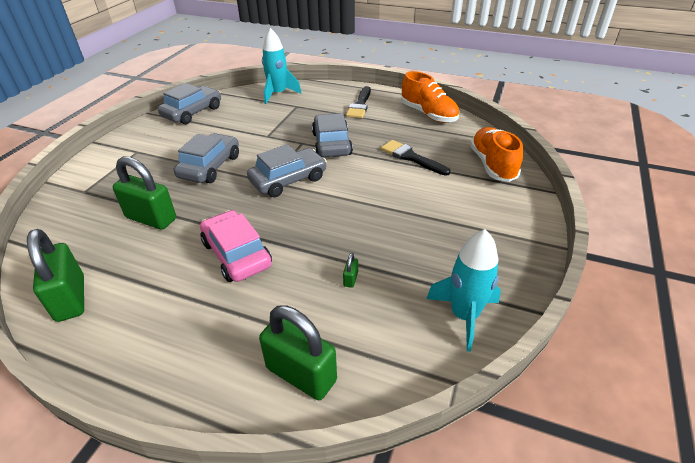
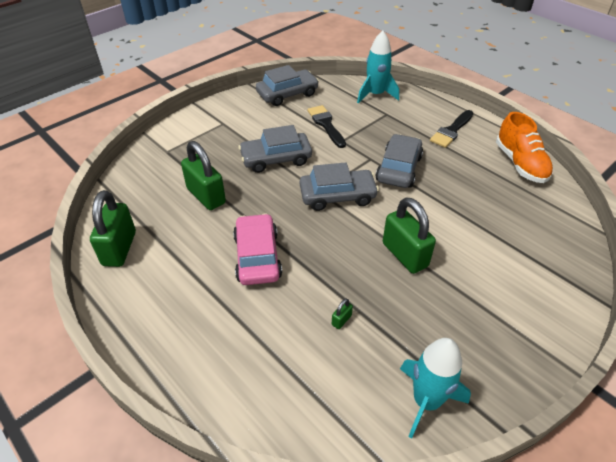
camera: 25 degrees right, 5 degrees up
(210, 166) = (276, 159): grey car -> grey car turned 150 degrees counterclockwise
(301, 374) = (255, 391): green padlock -> green padlock (404, 255)
(411, 157) = (471, 210): black brush -> black brush (326, 124)
(492, 165) = (556, 249): orange shoe -> none

